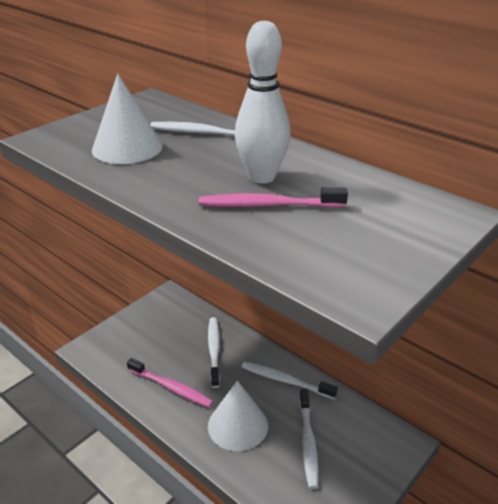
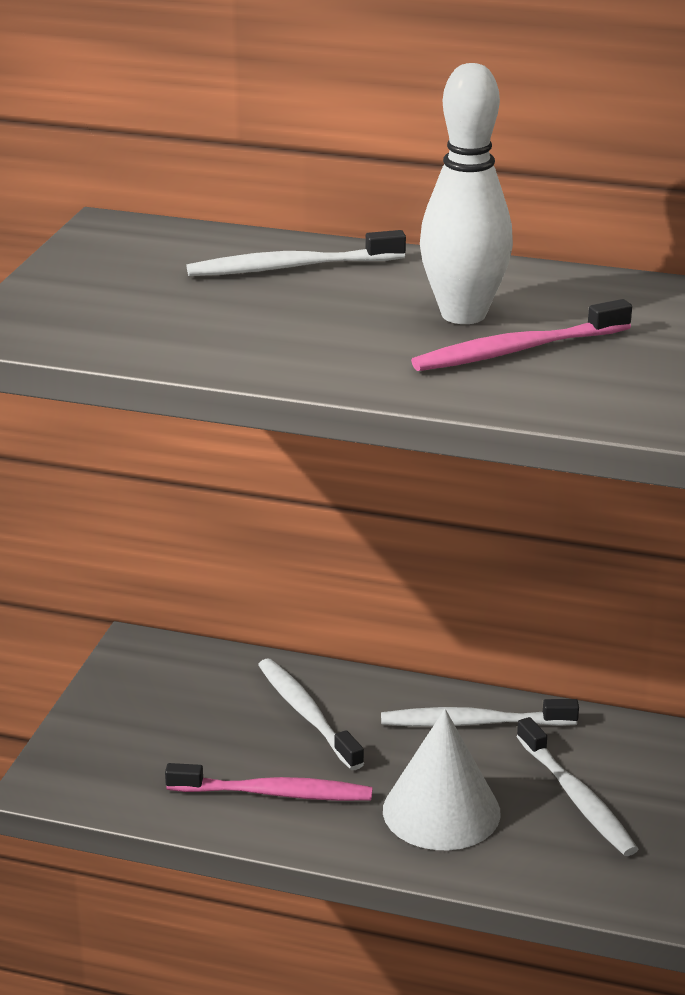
camera: 25 degrees left, 5 degrees down
(127, 148) = (188, 315): white cone -> none

